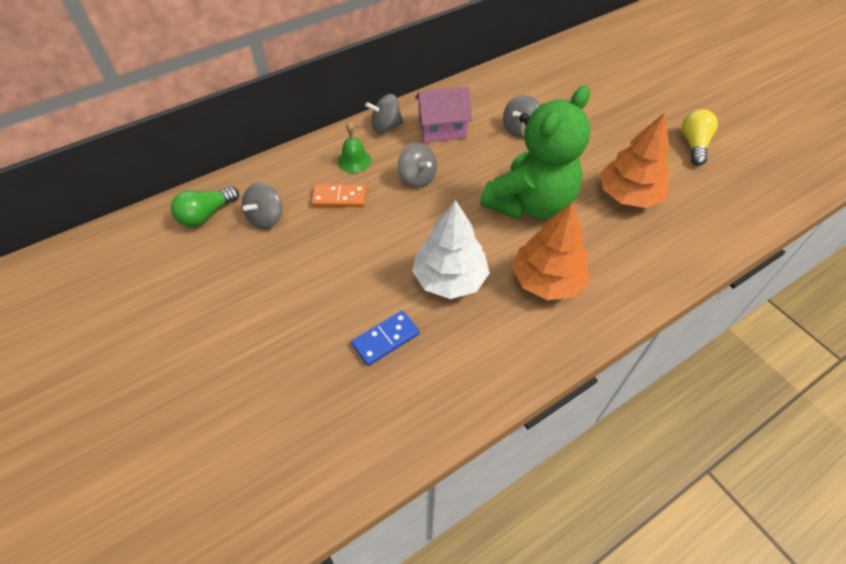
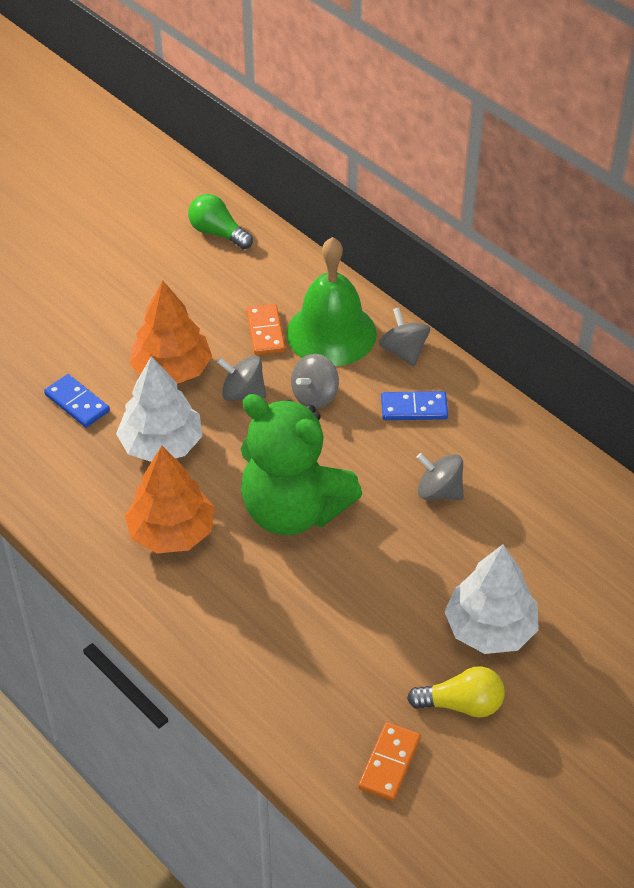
camera: 80 degrees right, 5 degrees down
(266, 218) = (222, 279): grey spinning top -> grey spinning top (243, 393)
(354, 160) = (331, 333): green bell -> green bell, size x2.12
(442, 129) = (414, 408): pink house -> blue domino
(628, 195) = (331, 616): orange tree -> orange tree (171, 369)
(634, 124) = (490, 628): none -> white tree
(745, 183) = (389, 763): none -> orange domino

